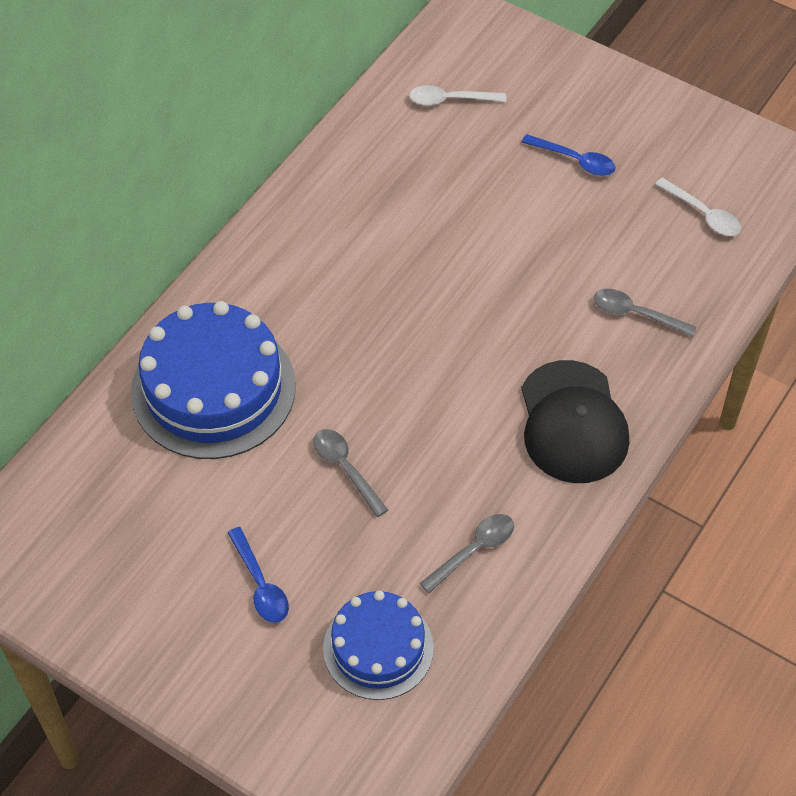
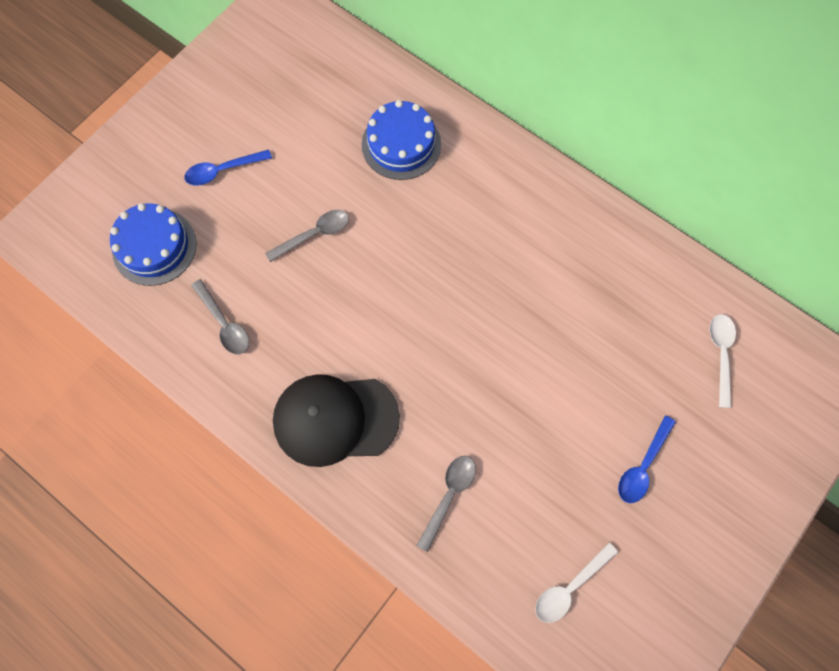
camera: 95 degrees right, 15 degrees up
(213, 389) = (401, 144): blue cake -> blue cake, size x0.61

